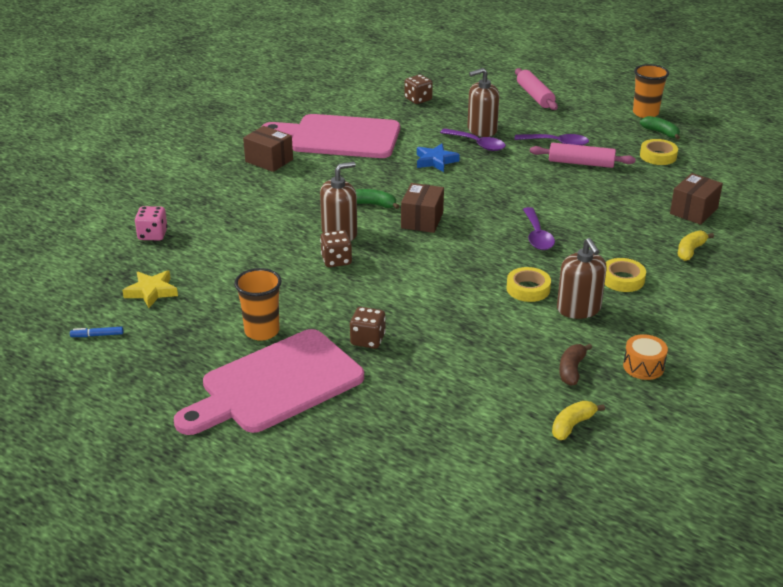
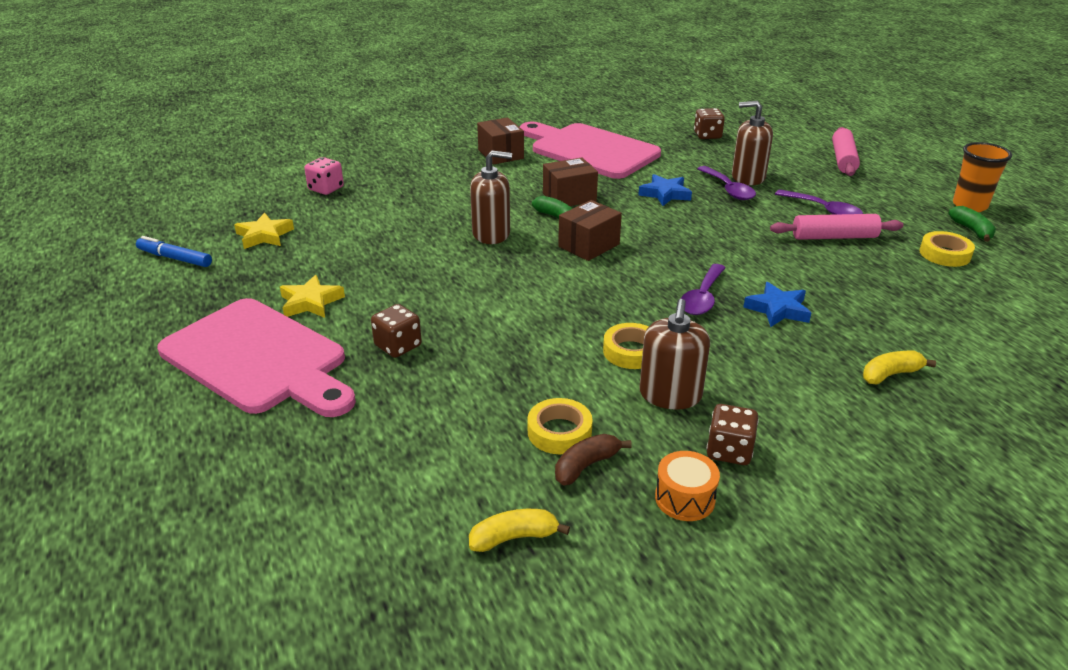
camera: 30 degrees right, 0 degrees up
(97, 335) = (175, 258): blue marker -> blue marker, size x1.61
(262, 331) = (310, 302): orange cup -> yellow star
(276, 385) = (259, 359): pink cutting board -> pink cutting board turned 135 degrees counterclockwise
(336, 260) = (459, 258): brown dice -> brown dice (729, 451)
(581, 163) = (834, 237): pink rolling pin -> pink rolling pin turned 45 degrees counterclockwise
(591, 229) = (778, 309): none -> blue star
(622, 279) = (762, 379): yellow tape -> yellow tape (559, 432)
(693, 211) = (939, 328): brown box -> brown box (569, 197)

